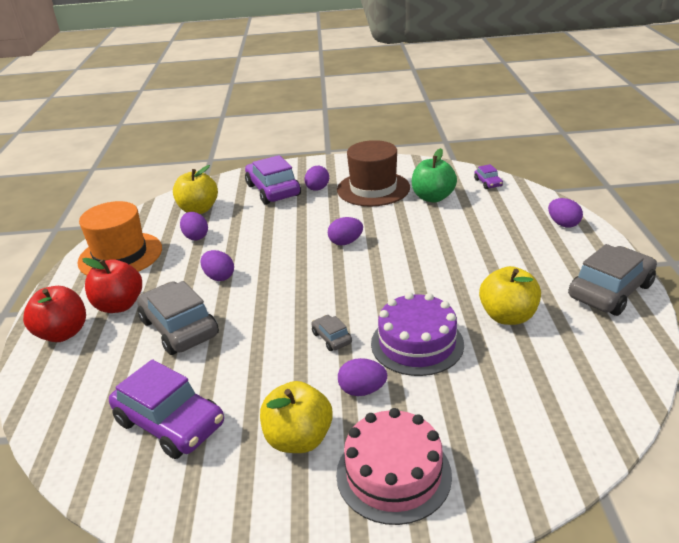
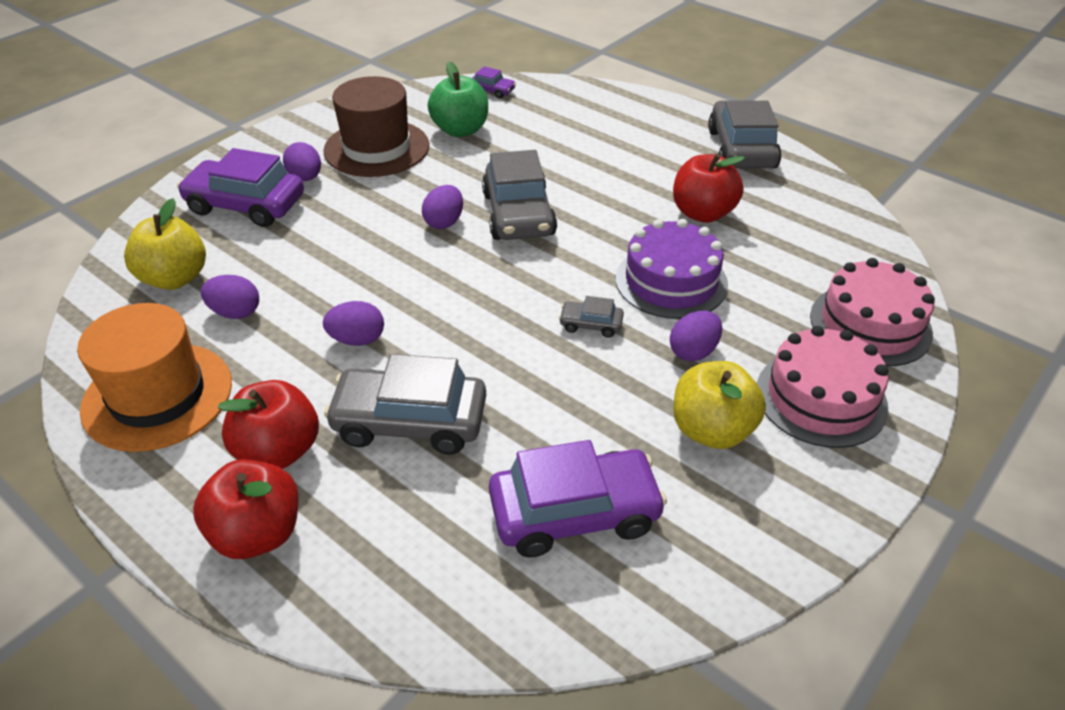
camera: 50 degrees left, 10 degrees up
(390, 258) = (518, 214): none -> grey car
(507, 316) = (702, 213): yellow apple -> red apple
(511, 458) = (870, 324): none -> pink cake
(563, 224) = (621, 104): purple egg -> none

